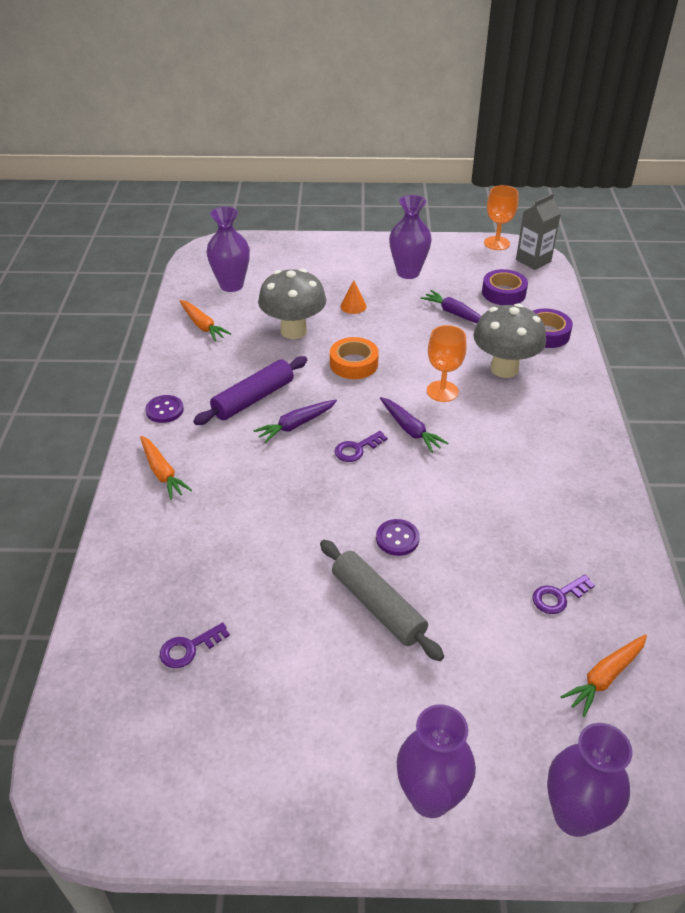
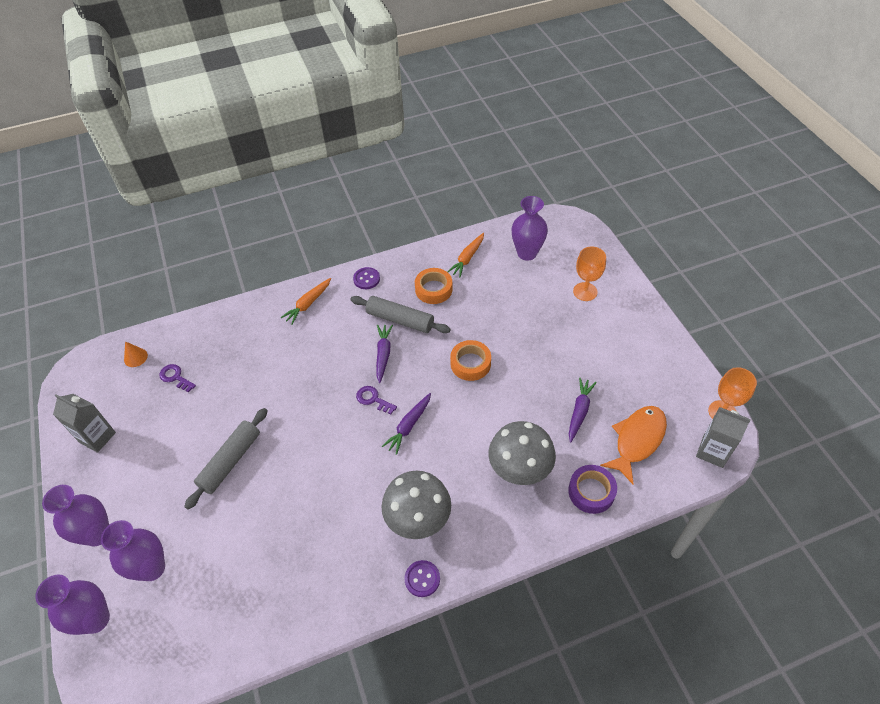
camera: 70 degrees right, 10 degrees up
(228, 361) = (433, 289): none -> orange tape
(243, 778) = (97, 437): none -> grey carton
(253, 399) = (400, 320): purple rolling pin -> grey rolling pin
(293, 331) = (491, 312): grey mushroom -> grey mushroom (418, 520)
(296, 425) = (383, 355): purple carrot -> purple carrot turned 60 degrees clockwise
(353, 306) = (546, 337): orange cone -> orange cone (135, 357)
(397, 538) = (293, 453): purple button -> purple button (422, 579)
(408, 272) = (621, 358): purple vase -> purple vase (152, 568)
(442, 391) = (465, 433): orange goblet -> orange goblet (585, 291)
(503, 293) = (637, 440): purple tape -> orange fish
(558, 597) = (268, 572): purple key -> none
(605, 677) = (203, 619): orange carrot -> none

